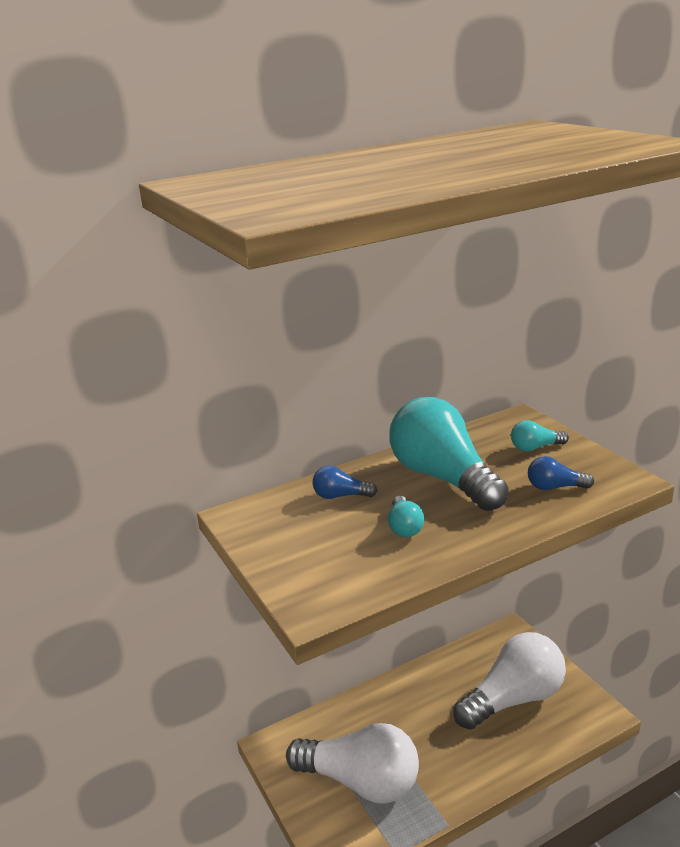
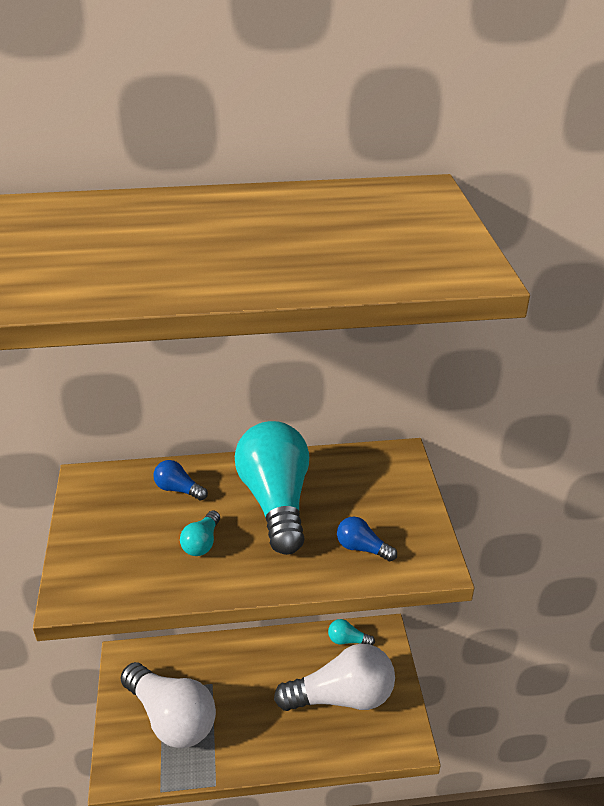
camera: 20 degrees right, 10 degrees up
(535, 448) = (384, 496): turquoise light bulb -> turquoise light bulb (347, 640)

